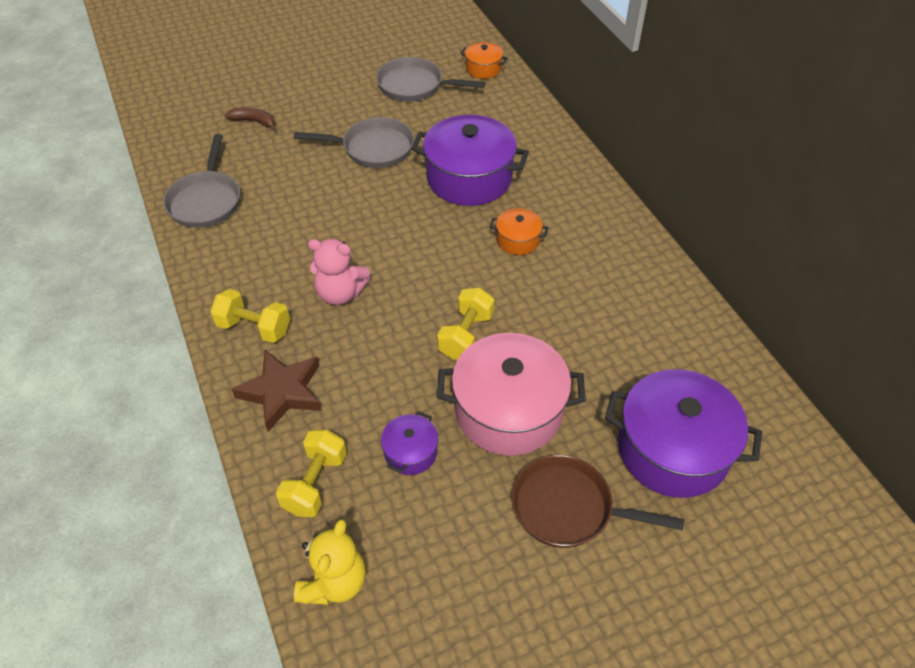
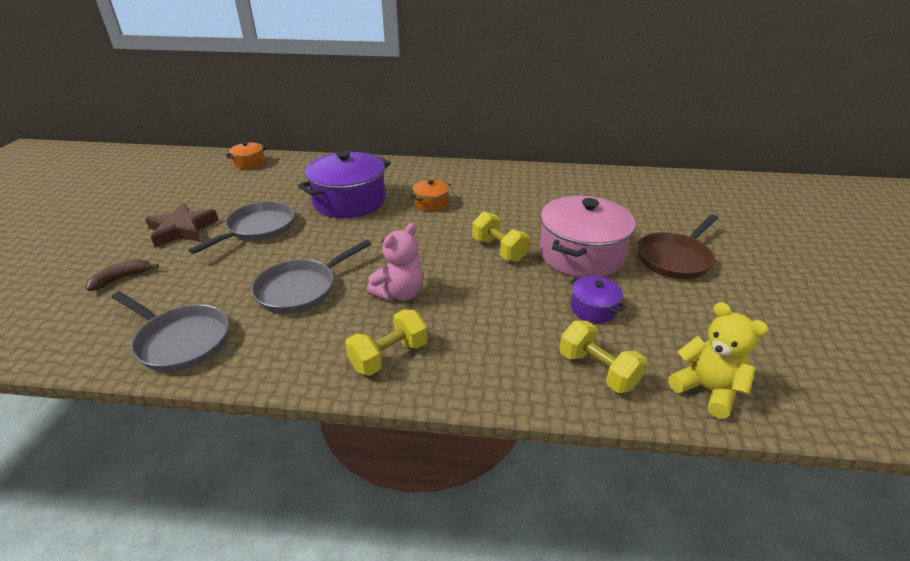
camera: 60 degrees left, 15 degrees down
(282, 392) = (482, 361): brown star -> brown star (182, 229)
(414, 86) = (220, 191): grey pan -> grey pan (301, 289)
(673, 449) = (646, 211): purple pot -> none

